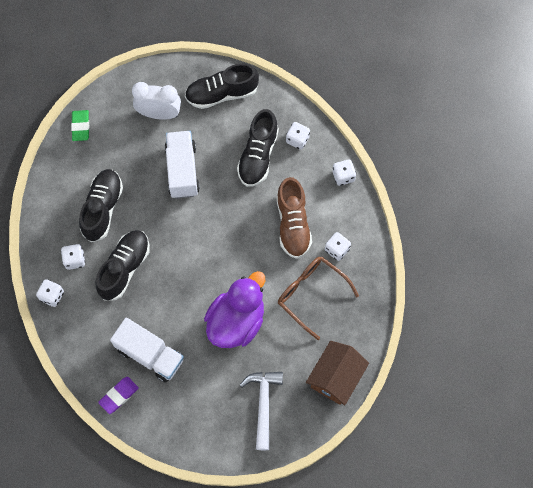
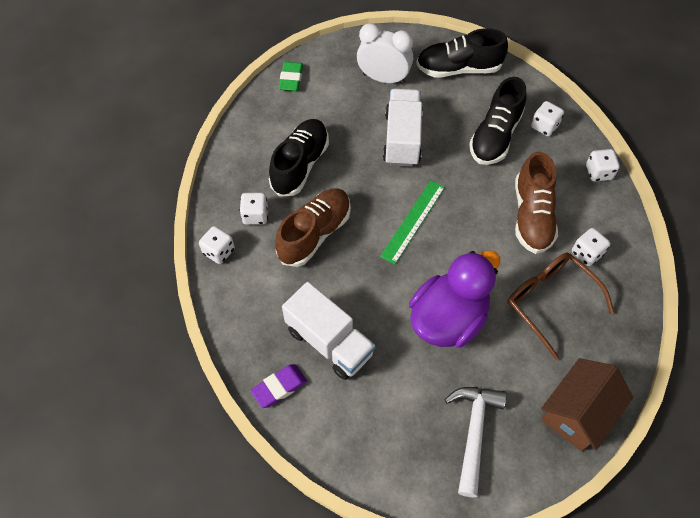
camera: 10 degrees right, 10 degrees down
(124, 268) = (315, 234): black shoe -> brown shoe
(200, 244) = (413, 221): none -> green ruler

